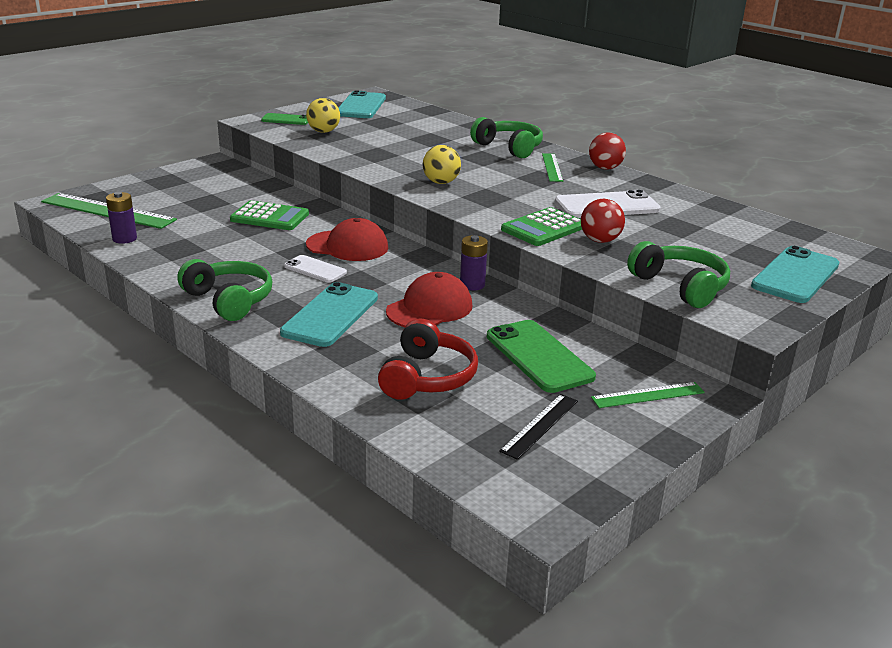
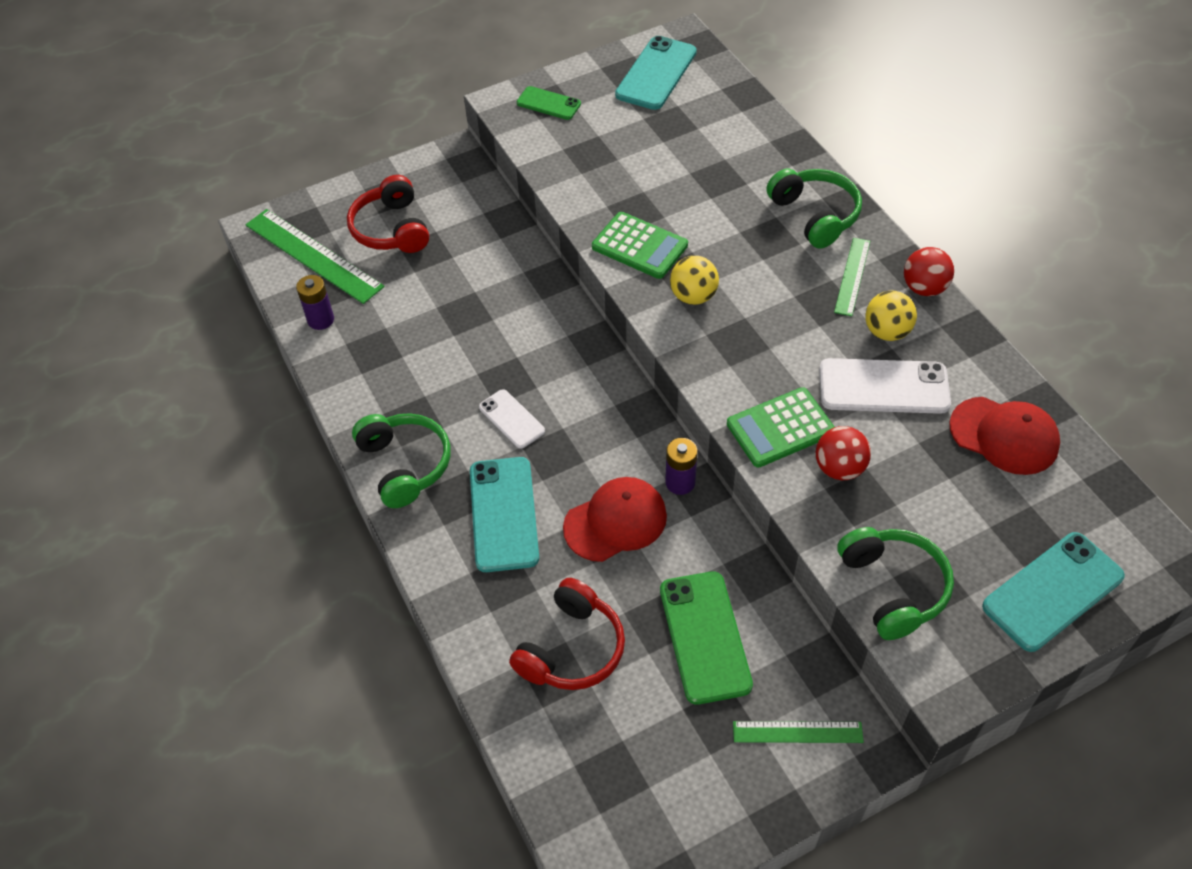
camera: 20 degrees right, 25 degrees up
(173, 195) = (391, 229): none -> red headphones
(270, 217) = (489, 296): green calculator -> green calculator (639, 246)
(323, 131) = (587, 142): yellow ball -> yellow ball (886, 332)
(330, 315) = (503, 514): turquoise phone -> turquoise phone turned 45 degrees counterclockwise
(347, 246) = (561, 375): red cap -> red cap (1004, 436)
(540, 425) = (660, 756): black ruler -> none

